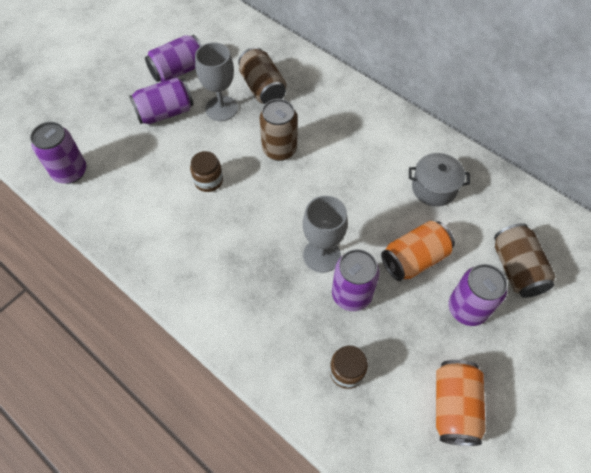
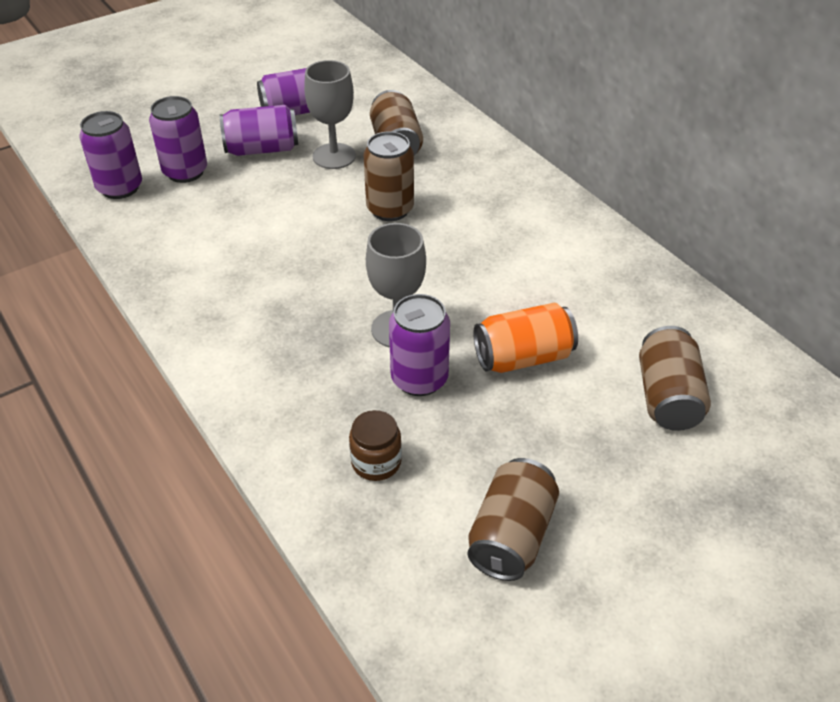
camera: 15 degrees right, 15 degrees down
(208, 181) = (284, 225): brown jar -> none
(434, 188) = (583, 285): grey pot -> none
(454, 407) = (511, 535): orange can -> brown can
(467, 308) = (576, 427): purple can -> purple can (185, 172)

